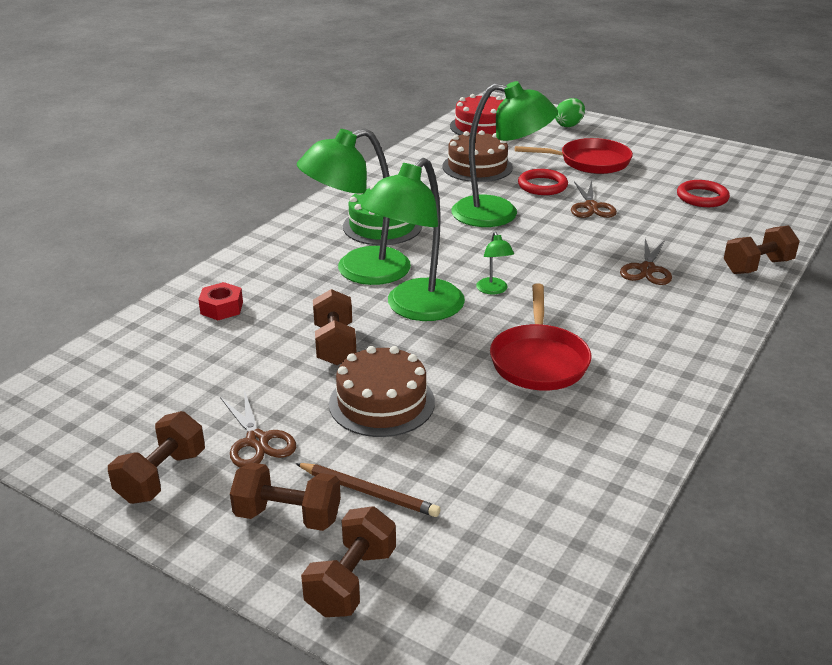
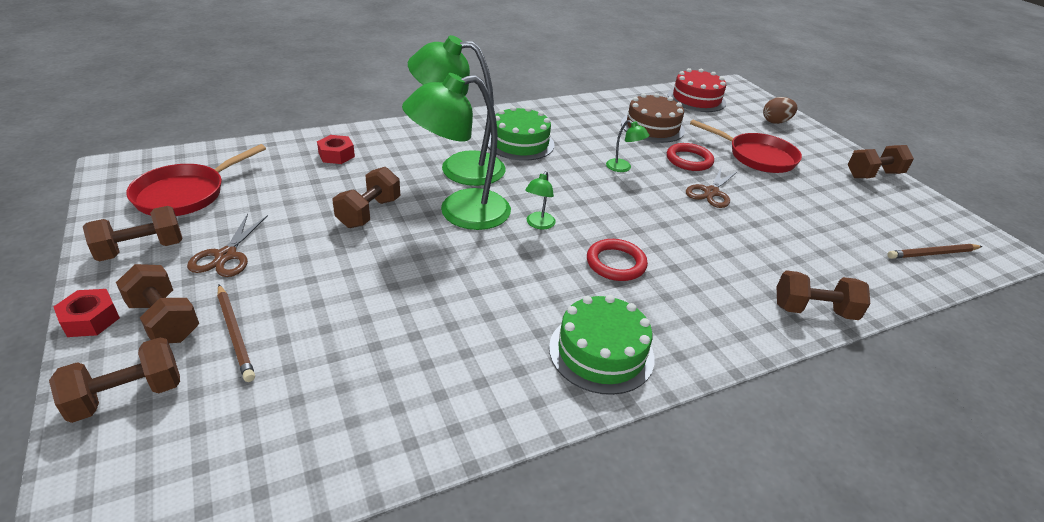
camera: 30 degrees right, 5 degrees up
(215, 551) = (91, 319): none -> red nut
(382, 402) = (339, 270): brown cake -> none
(499, 213) = (623, 168): green lamp -> green lamp, size x0.42
(538, 360) = (498, 297): red pan -> red pan (185, 194)
(569, 125) = (775, 122): green egg -> brown egg
(647, 269) = (695, 265): brown scissors -> none
(660, 362) = (601, 352): none -> green cake
(686, 145) = (873, 175): none -> brown dumbbell
(702, 197) = (832, 225): red ring -> red ring (616, 263)
(784, 192) = (932, 254): none -> brown pencil

